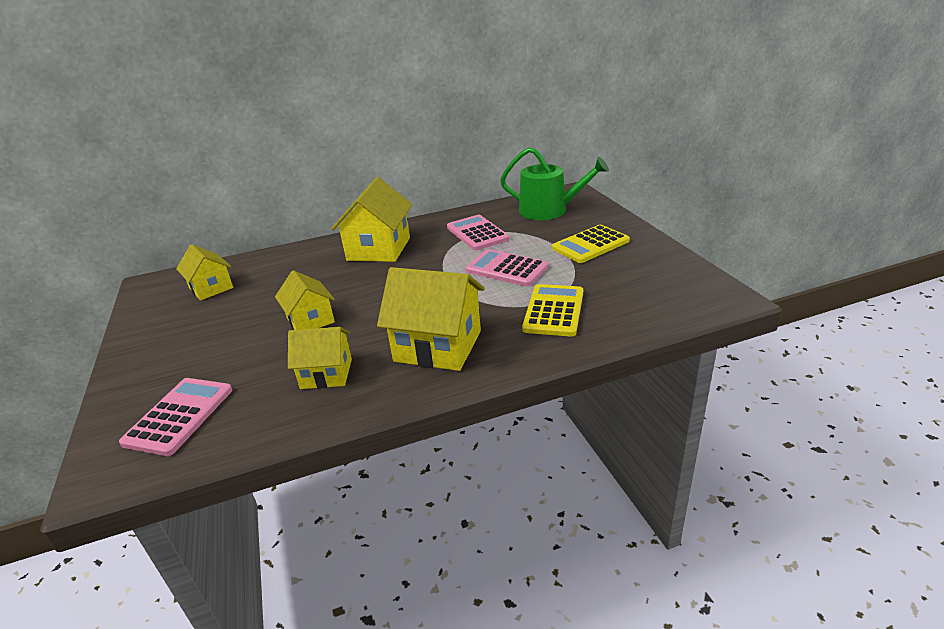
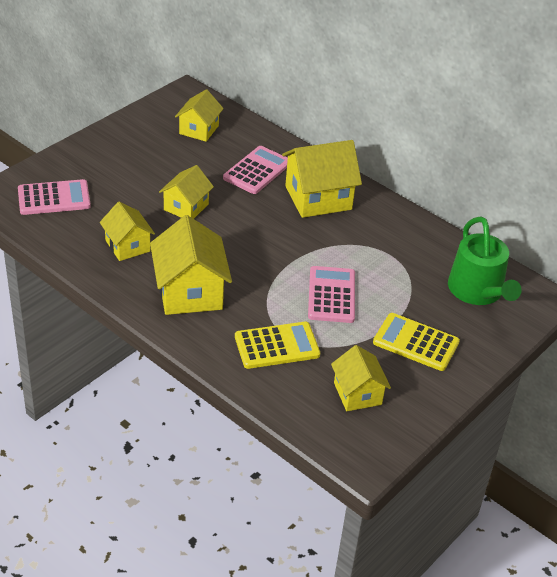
camera: 55 degrees right, 10 degrees up
(477, 233) = (390, 253): pink calculator -> pink calculator (257, 171)
(639, 283) = (357, 393): none -> yellow house

